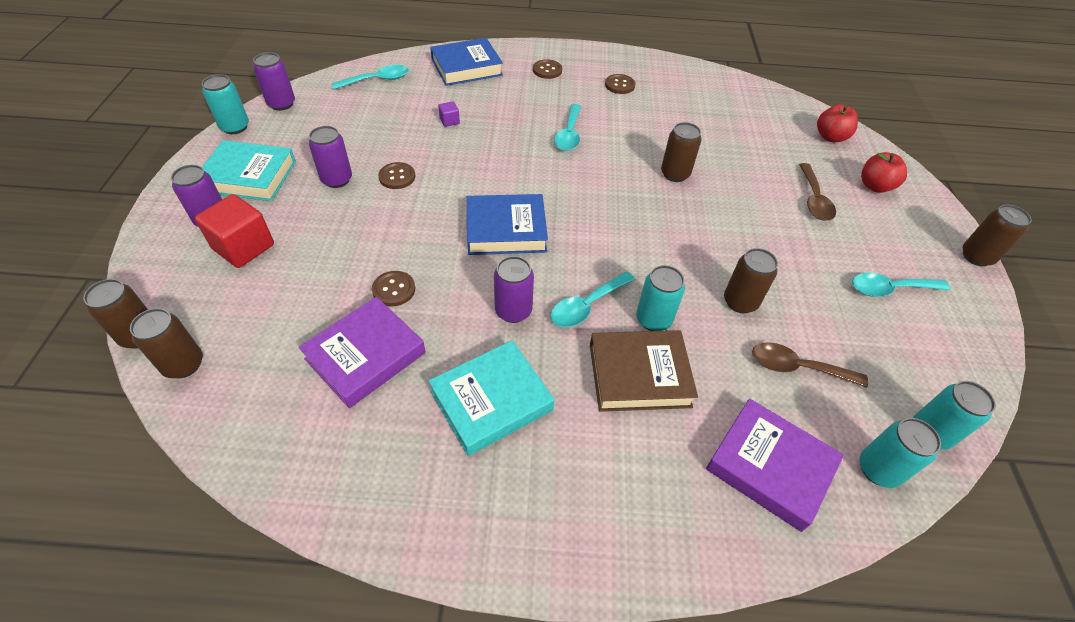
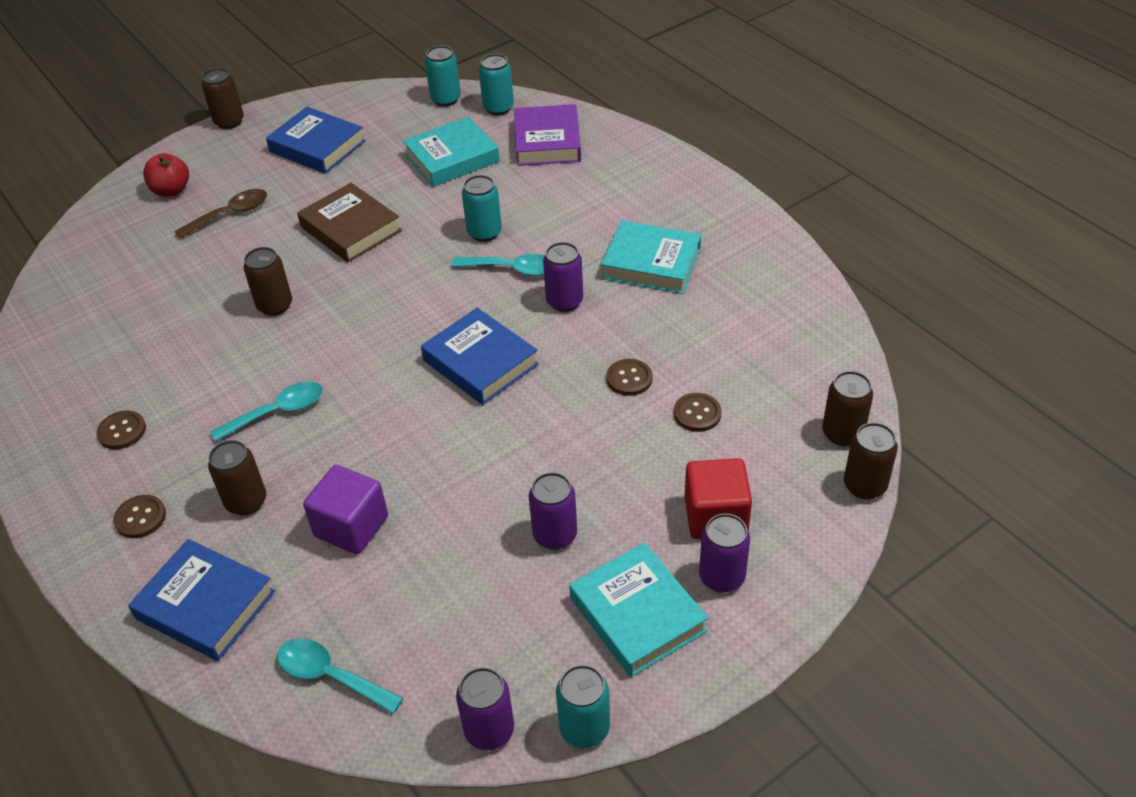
camera: 125 degrees left, 5 degrees down
(365, 356) = (702, 345): purple book -> none
(397, 177) = (496, 491): brown button -> brown button (697, 413)
(449, 121) = (351, 526): purple cube -> purple cube, size x2.20
(639, 375) = (544, 215): brown book -> brown book (351, 229)
(740, 302) = (415, 203): brown can -> brown can (246, 501)
(797, 368) = (452, 158): brown spoon -> turquoise book
(830, 137) = (101, 239): red apple -> none
(890, 289) = (317, 146): turquoise spoon -> blue book

